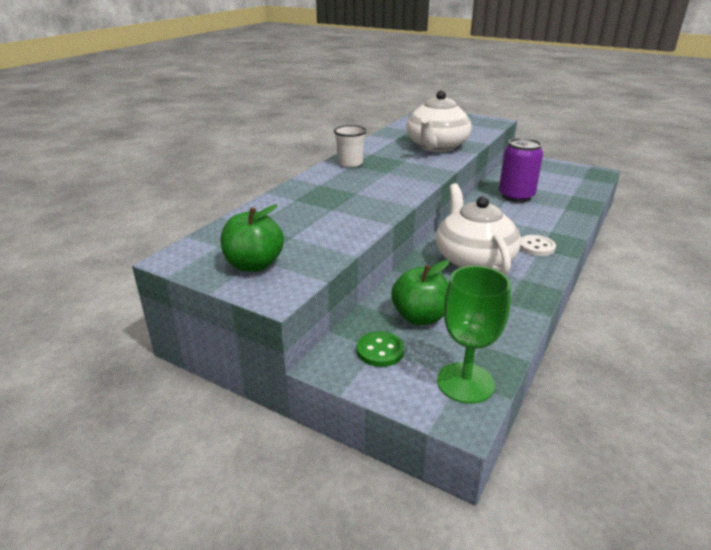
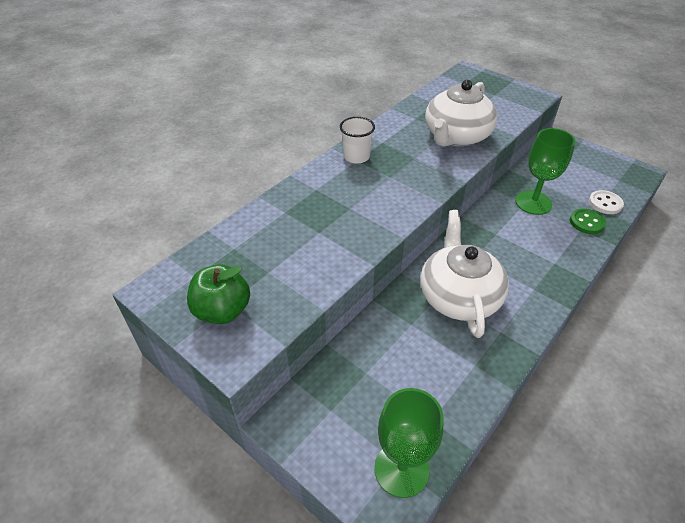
camera: 10 degrees right, 15 degrees up
(380, 351) = (331, 413): green button -> green button (586, 222)
(420, 317) = (381, 372): green apple -> none
(516, 196) = (533, 203): purple can -> green goblet
(536, 247) = (531, 286): white button -> white button (605, 203)

